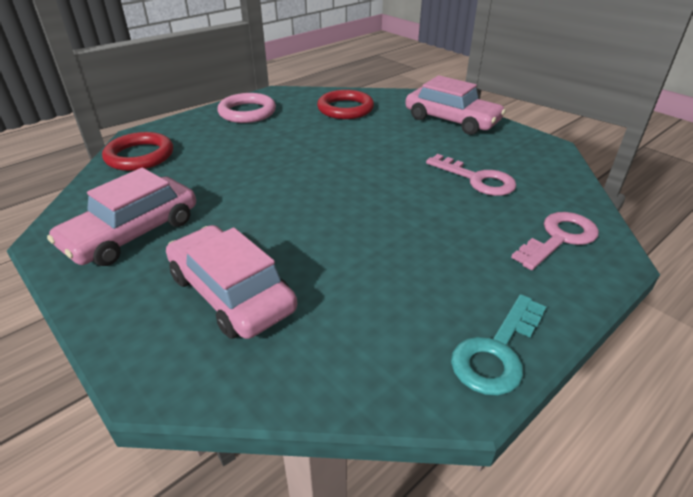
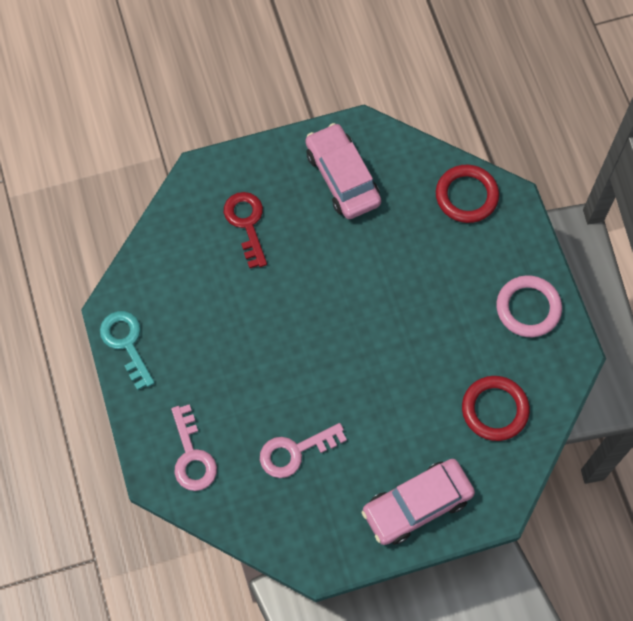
camera: 115 degrees right, 30 degrees up
(231, 293) = (246, 224): pink car -> red key

